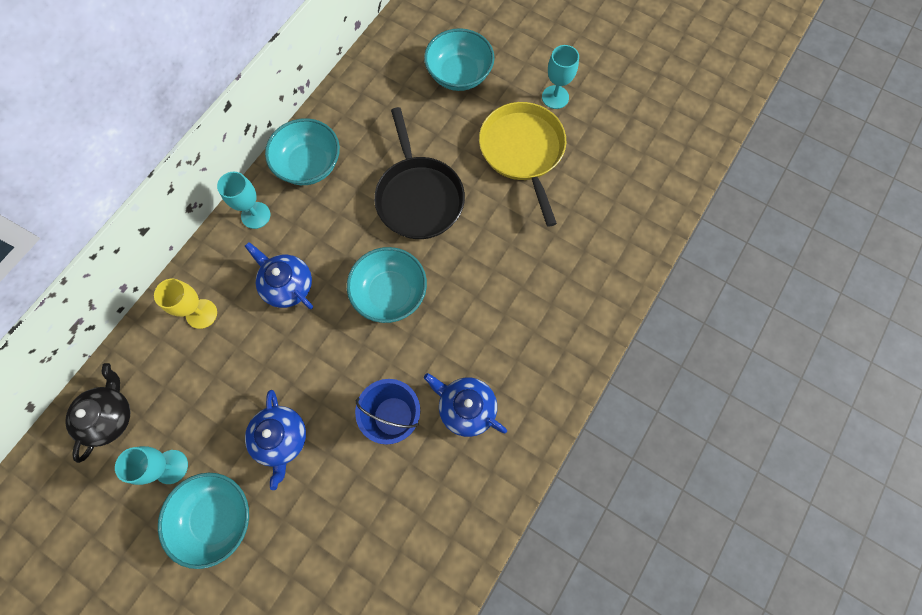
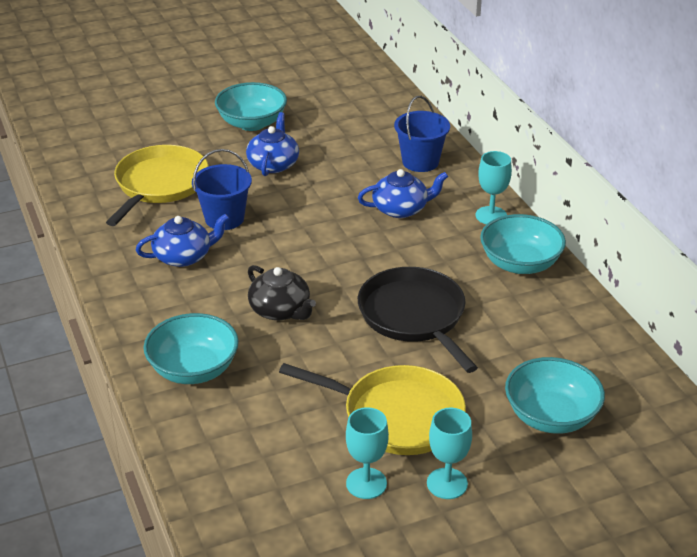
camera: 125 degrees right, 35 degrees down
(109, 416) = (379, 104): black teapot -> black teapot (280, 310)
(171, 466) = (311, 117): turquoise goblet -> turquoise goblet (366, 483)
(201, 314) = (420, 162): yellow goblet -> blue bucket
(281, 439) = (273, 164): blue teapot -> blue teapot turned 75 degrees clockwise
(380, 519) = (159, 184): none -> yellow pan
(390, 293) = (332, 258): turquoise bowl -> turquoise bowl (193, 369)
(419, 197) = (414, 316): black pan -> black pan turned 45 degrees clockwise

